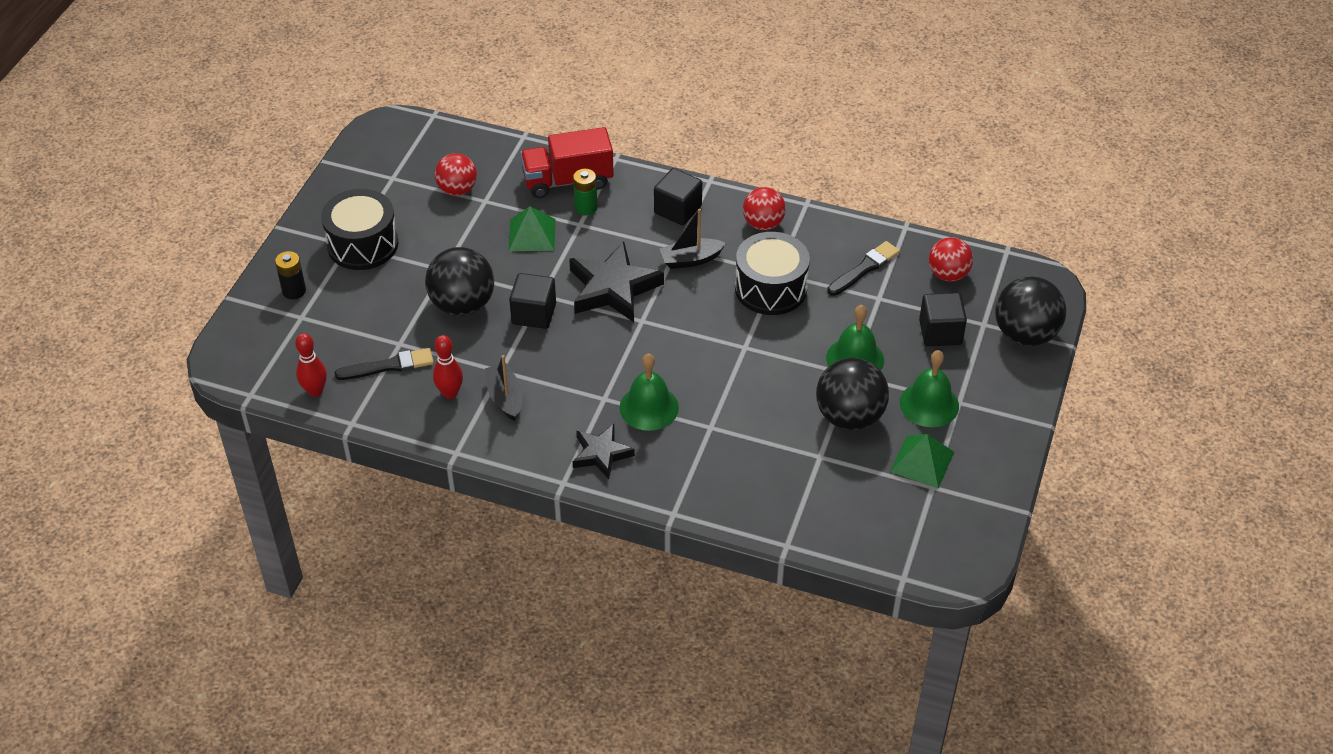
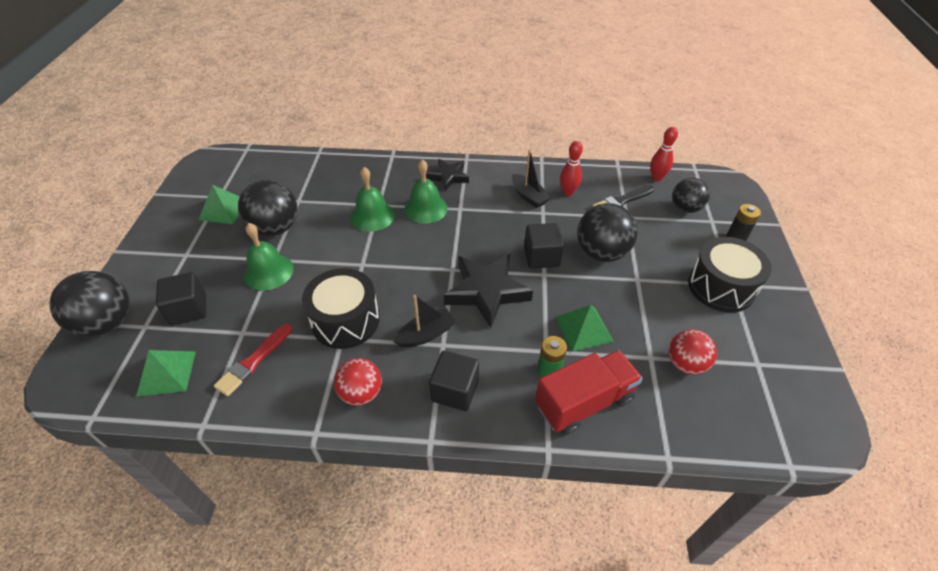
camera: 165 degrees right, 0 degrees up
(318, 339) = (685, 208): none -> black ball
(864, 268) = (254, 361): black brush -> red brush
(929, 404) = (211, 248): green bell -> green bell (372, 216)
(948, 274) = (167, 373): red ball -> green pyramid

